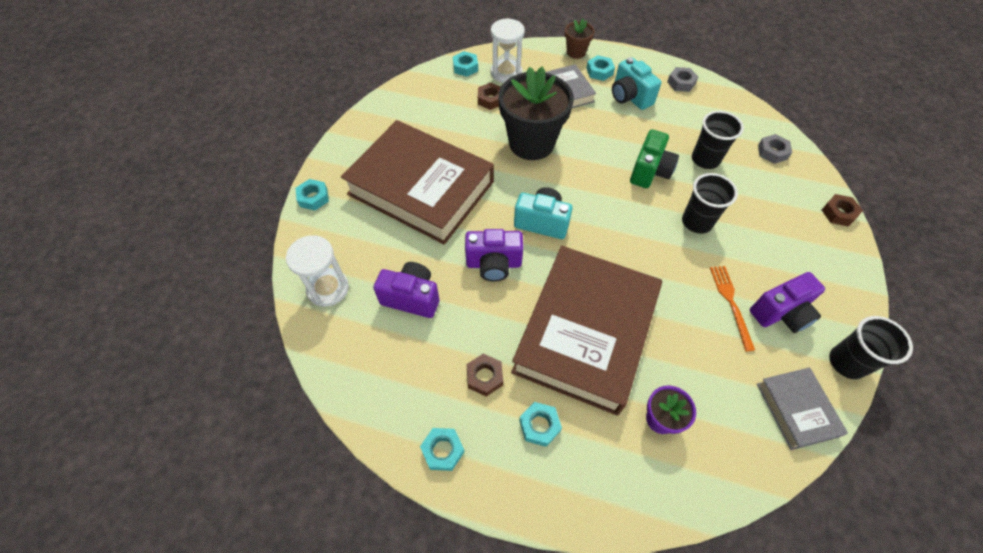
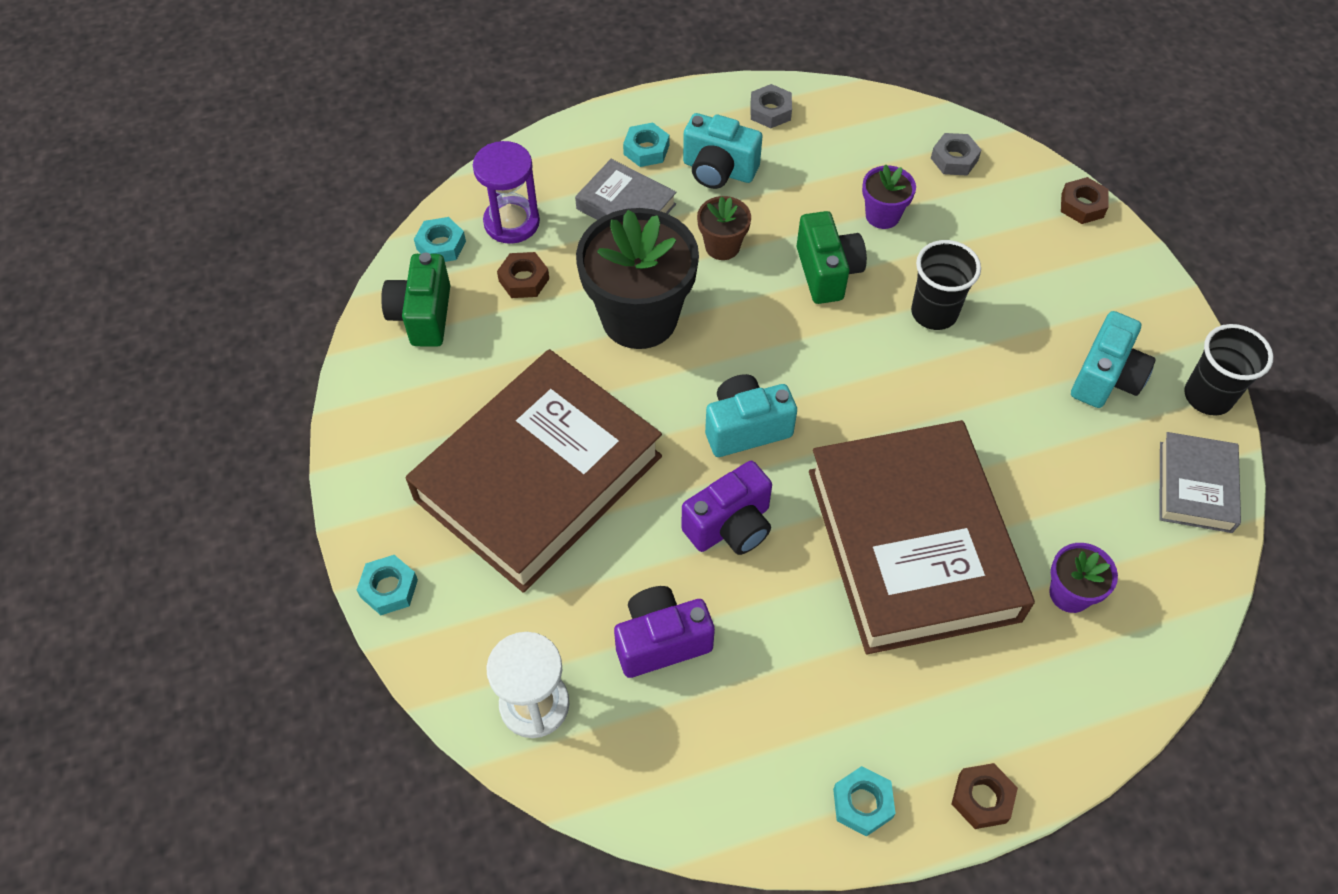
camera: 35 degrees left, 0 degrees up
(421, 188) = (539, 478): brown book -> brown book turned 45 degrees counterclockwise
(431, 92) = (423, 315): none -> green camera
(484, 377) = (838, 680): brown nut -> brown nut (982, 798)
(506, 73) = (511, 222): white hourglass -> purple hourglass
(539, 425) = (947, 694): turquoise nut -> none
(576, 52) = (588, 134): brown flower pot -> brown flower pot (722, 246)
(705, 159) = (882, 215): black cup -> purple flower pot
(731, 303) = (1045, 399): orange fork -> none
(781, 313) = (1105, 378): purple camera -> turquoise camera
(796, 410) = (1195, 487): grey book -> grey book turned 60 degrees clockwise

